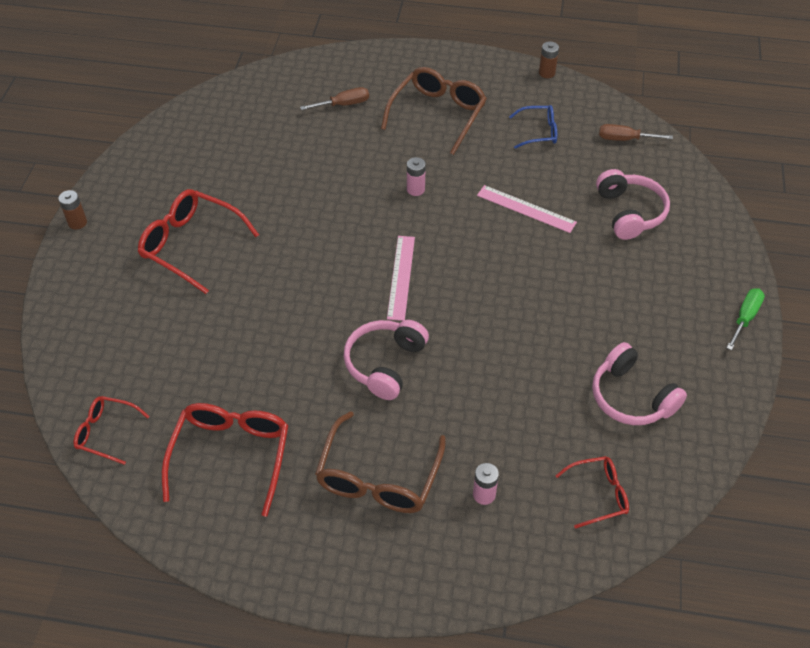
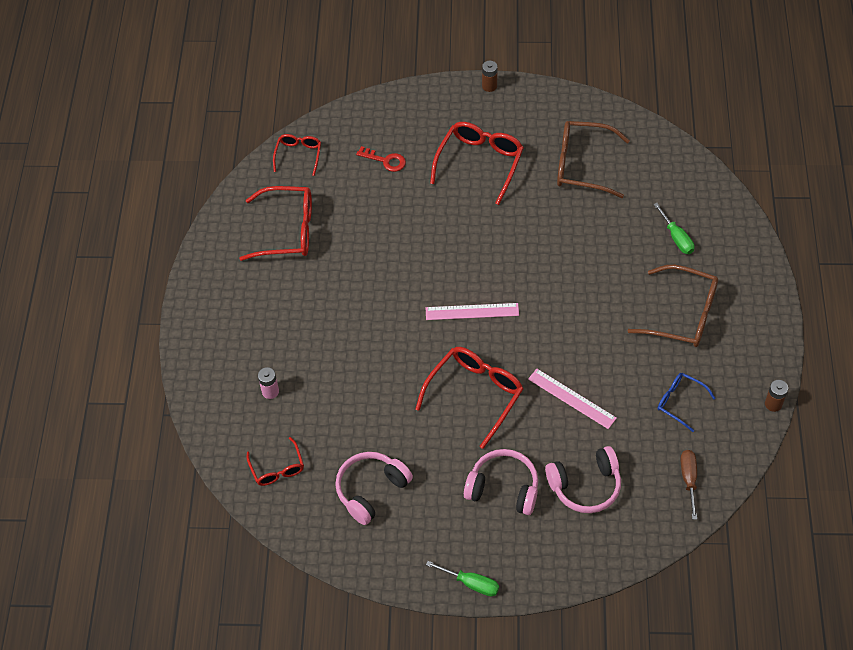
camera: 85 degrees right, 5 degrees up
(152, 336) = (385, 160): none -> red key
(343, 104) = (676, 237): brown screwdriver -> green screwdriver
(378, 477) = (278, 322): brown glasses -> brown glasses (582, 165)
(385, 364) = (380, 312): pink headphones -> pink headphones (503, 488)
(415, 189) = (577, 309): pink battery -> none
(512, 287) = (475, 394): none -> red glasses
(526, 209) = (571, 398): pink ruler -> pink ruler turned 75 degrees counterclockwise
(538, 132) = (680, 402): blue glasses -> blue glasses turned 135 degrees clockwise

